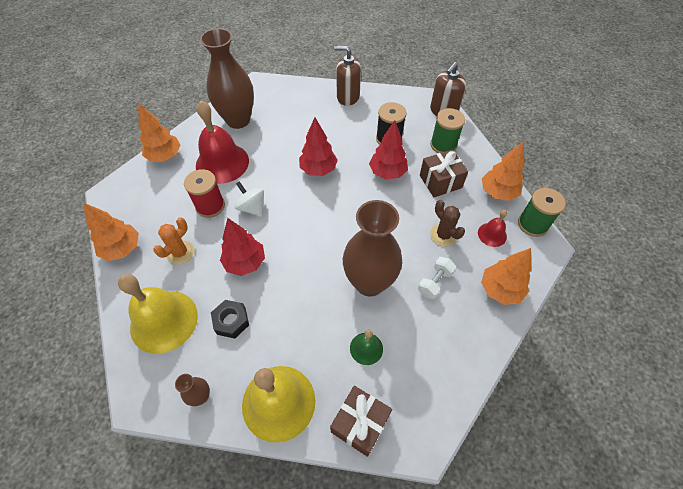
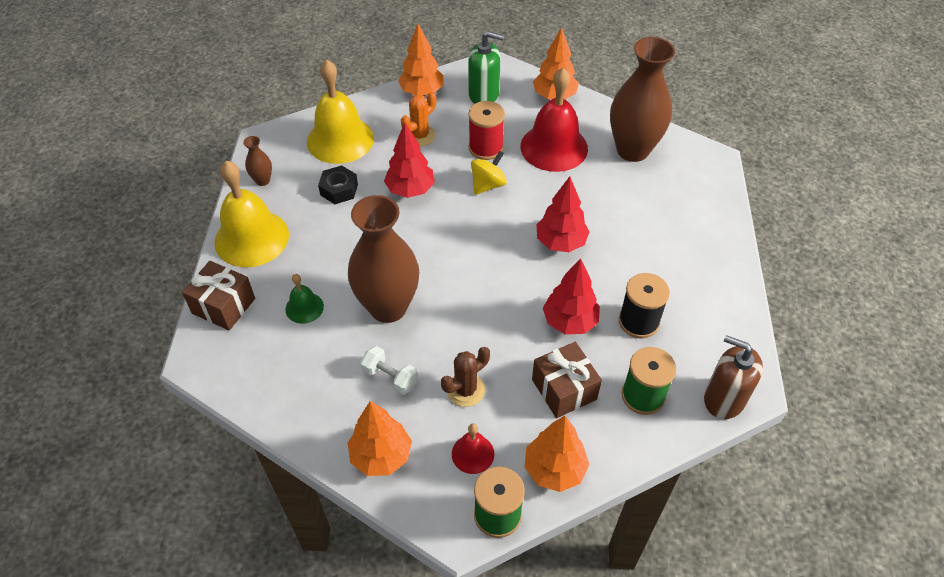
camera: 85 degrees right, 5 degrees down
(144, 202) = (484, 94): none -> green soap dispenser
(180, 252) = (420, 136): orange cactus -> orange cactus turned 75 degrees counterclockwise
(252, 207) = (488, 185): white spinning top -> yellow spinning top
(348, 97) = (718, 266): brown soap dispenser -> none

